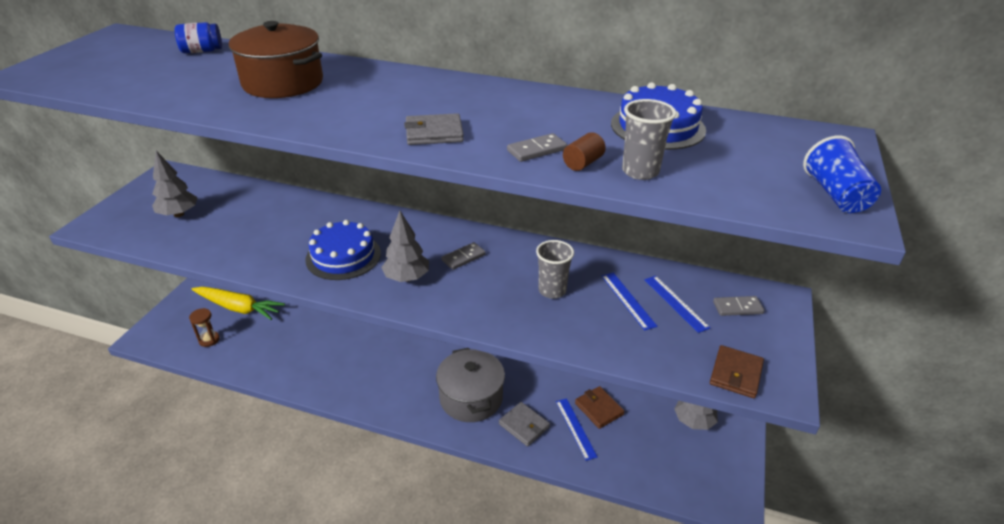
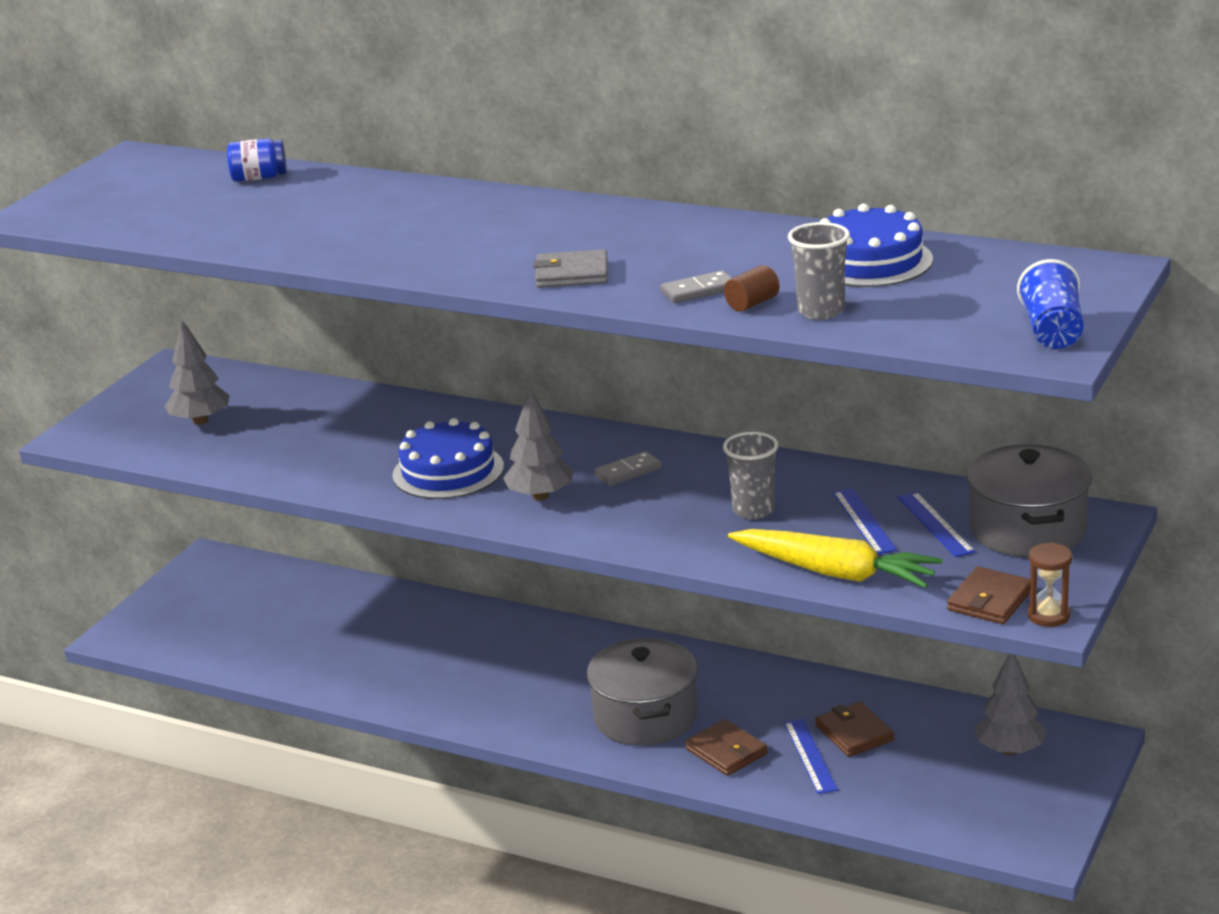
camera: 10 degrees right, 10 degrees down
(209, 340) = (223, 639): brown hourglass -> brown hourglass (1048, 616)
(239, 308) = (267, 597): yellow carrot -> yellow carrot (835, 573)
(283, 83) = (376, 218): brown pot -> none
(524, 425) = (726, 751): grey wallet -> brown wallet
(737, 307) = (1027, 529): grey domino -> grey pot

